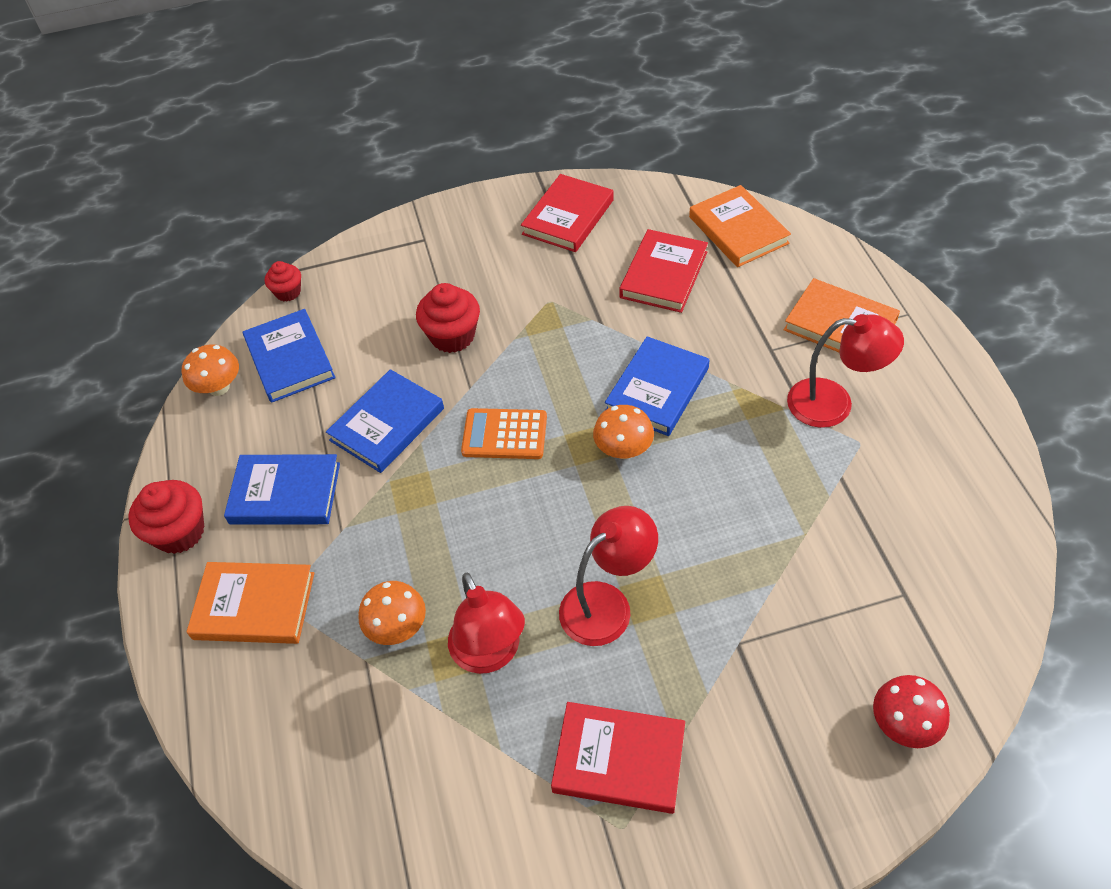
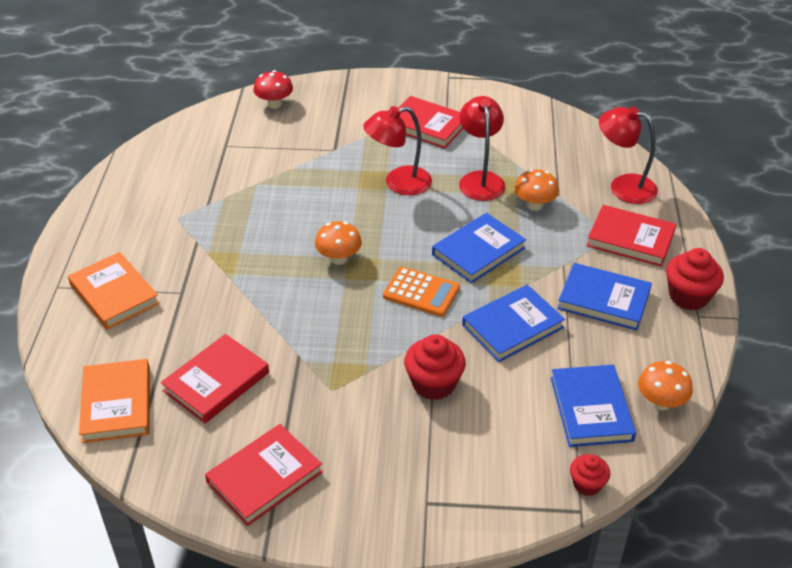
camera: 165 degrees left, 10 degrees down
(254, 606) = (630, 239): orange book -> red book
(657, 389) = (288, 290): blue book -> blue book (478, 251)
(833, 404) = (171, 244): red lamp -> red lamp (623, 186)

